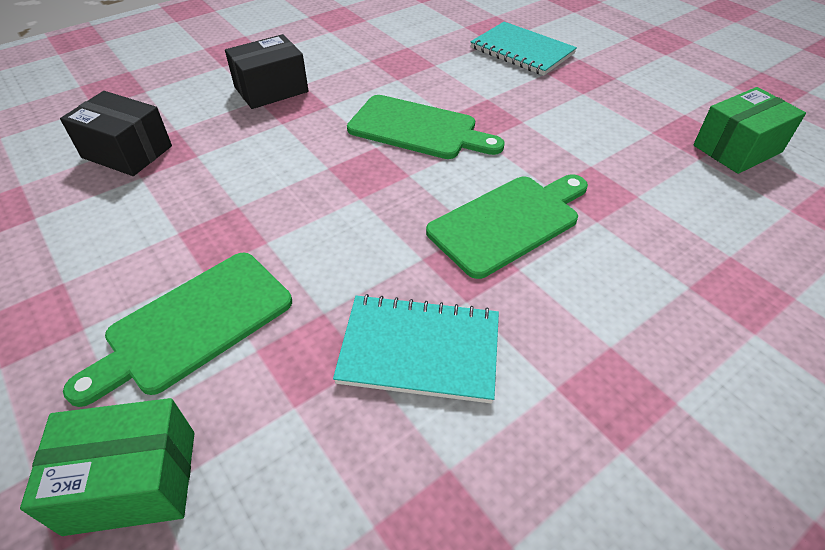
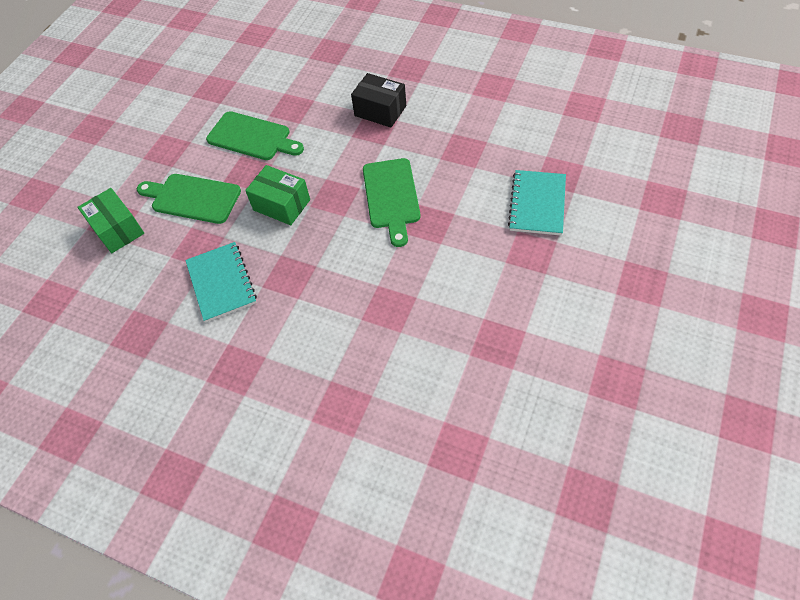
camera: 65 degrees right, 10 degrees up
(127, 152) = (283, 97): black box -> none
(509, 222) = (332, 278): green cutting board -> green cutting board (252, 137)
(737, 148) = (500, 375): green box -> green box (281, 205)

